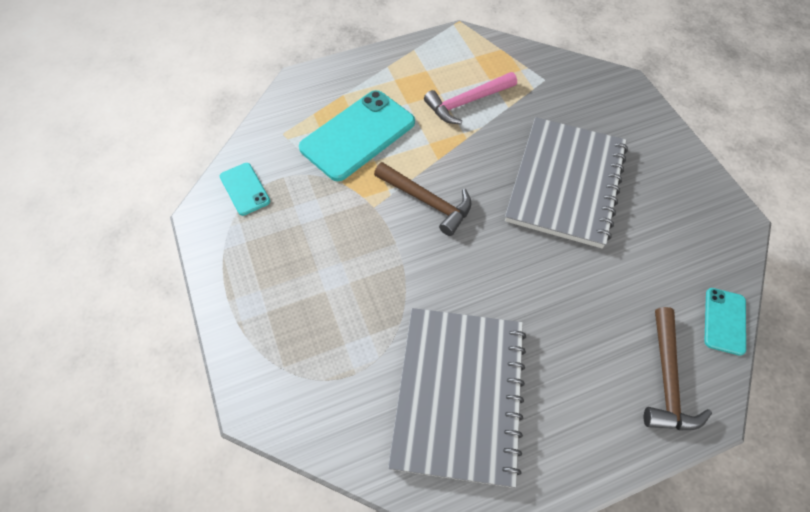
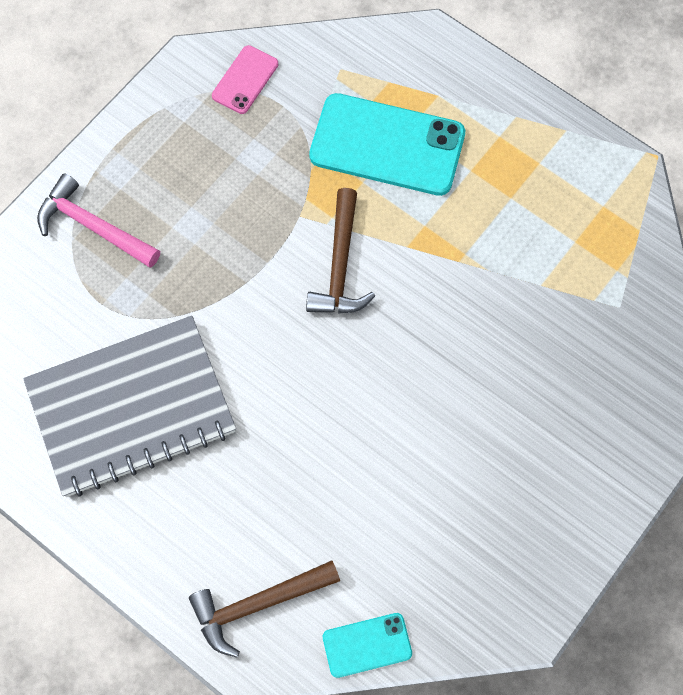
camera: 60 degrees right, 10 degrees up
(245, 189) = (245, 80): turquoise phone -> pink phone
(467, 102) = (516, 234): pink hammer -> pink hammer (93, 226)
(566, 183) = (460, 401): grey notebook -> none

